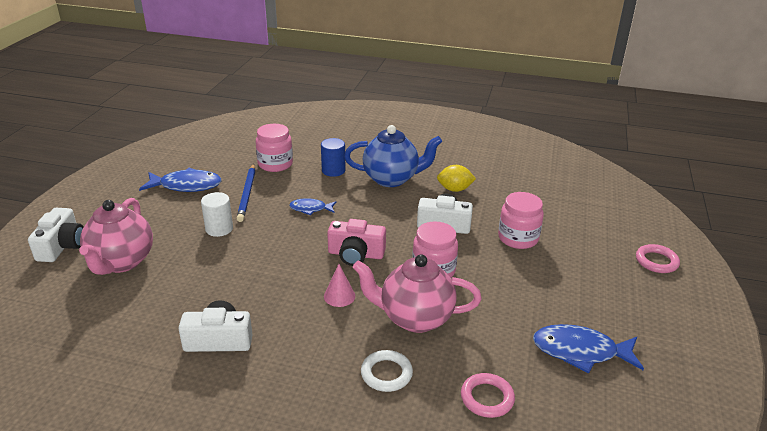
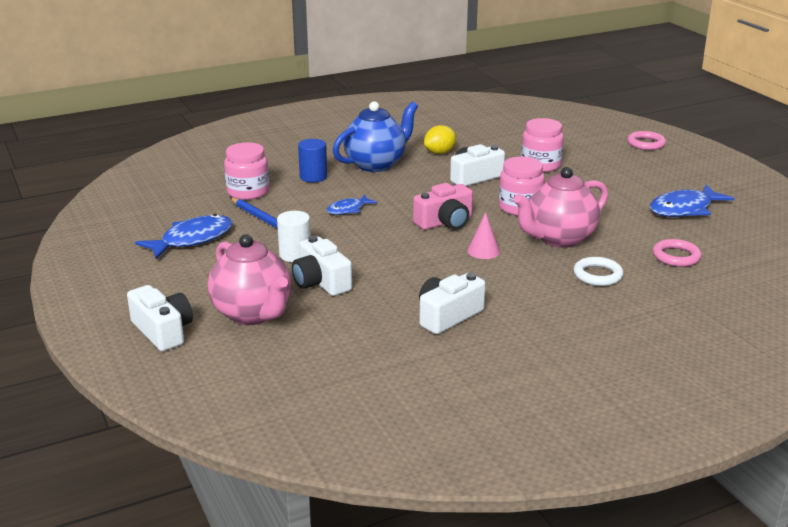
camera: 40 degrees left, 5 degrees down
(196, 260) = (321, 282): none -> white camera

